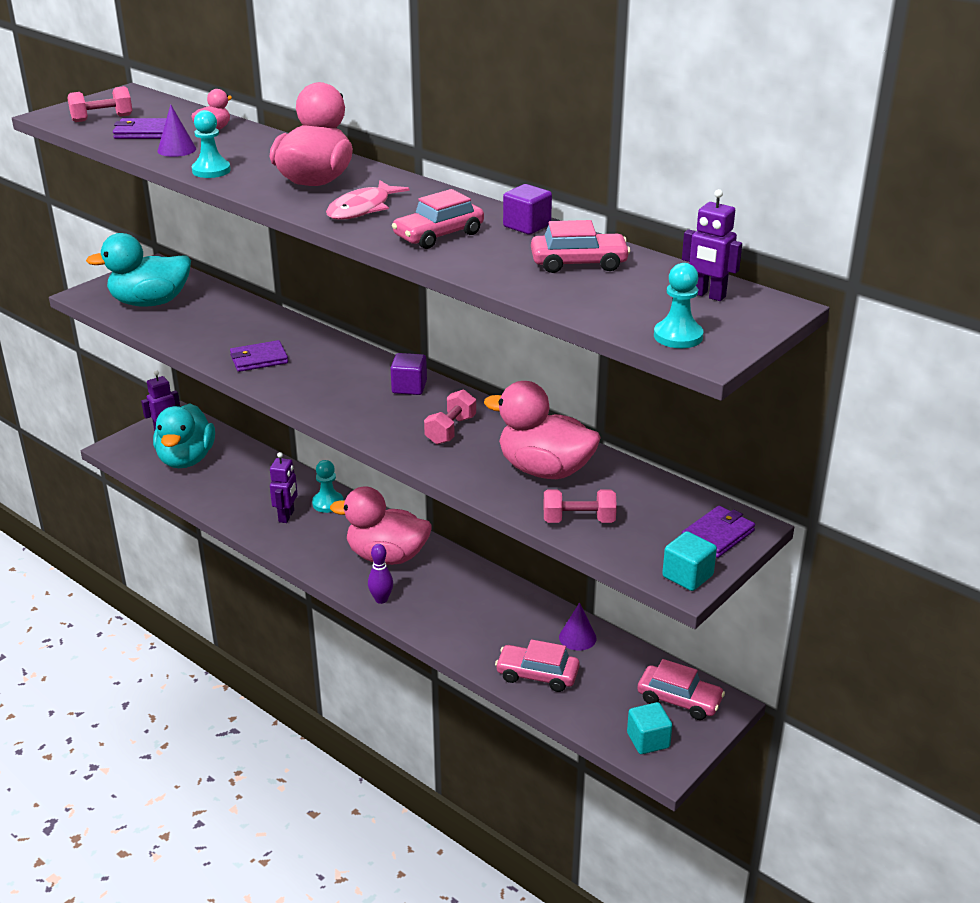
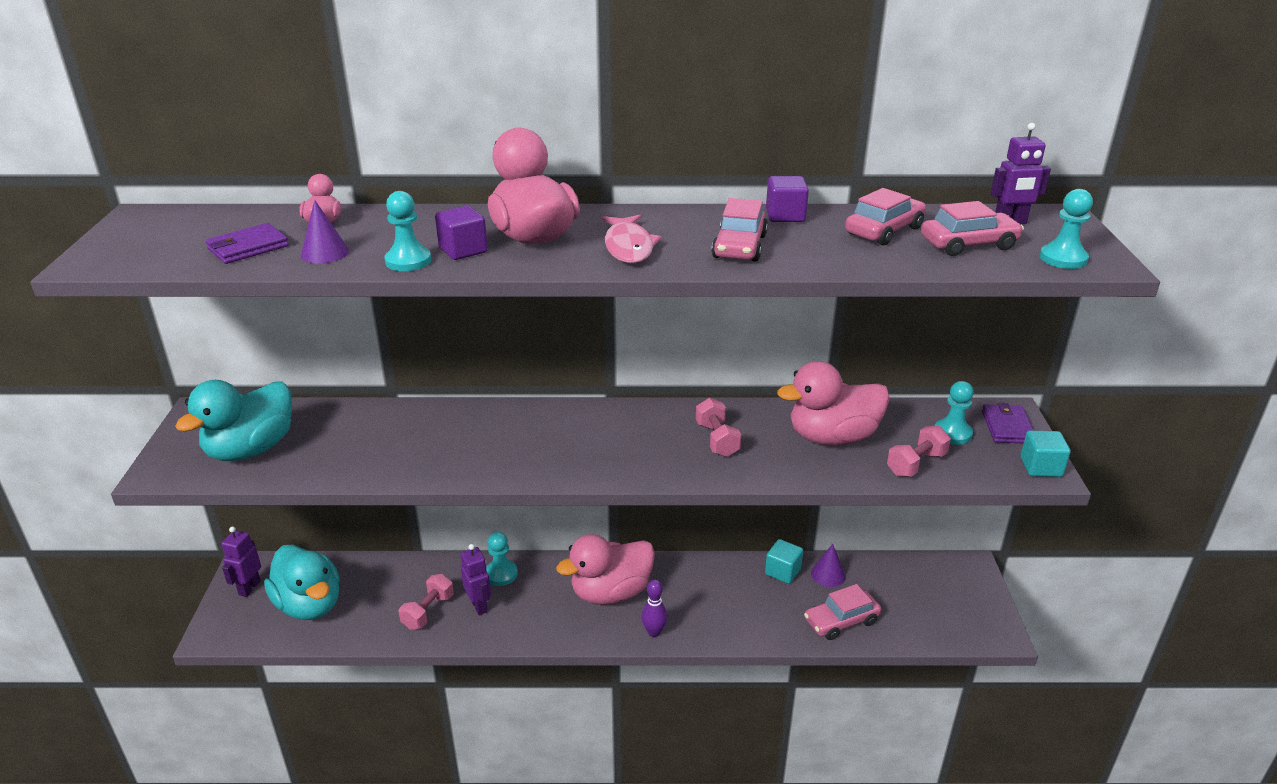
camera: 40 degrees left, 0 degrees up
(102, 118) = (164, 248): pink dumbbell -> pink dumbbell (428, 611)
(259, 359) = (455, 455): purple wallet -> none
(409, 387) = (627, 419): purple cube -> purple cube (463, 250)
(648, 740) = (967, 623): turquoise cube -> turquoise cube (782, 571)
(655, 515) = (952, 433): none -> turquoise pawn
(679, 700) = (945, 580): pink car -> pink car (968, 244)

